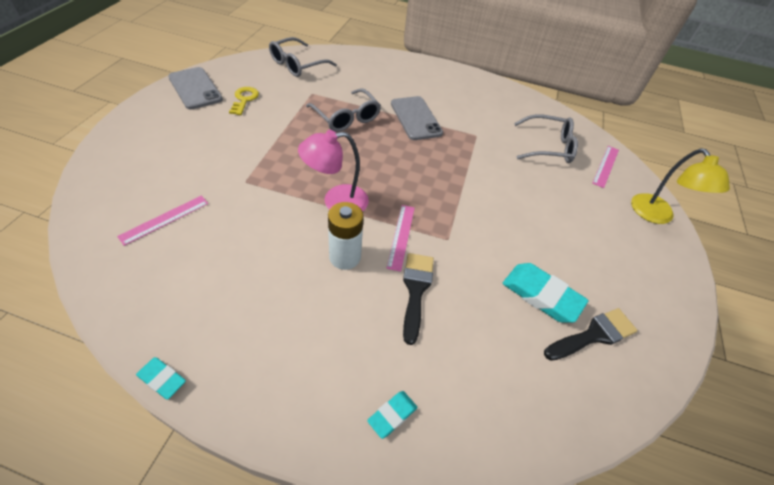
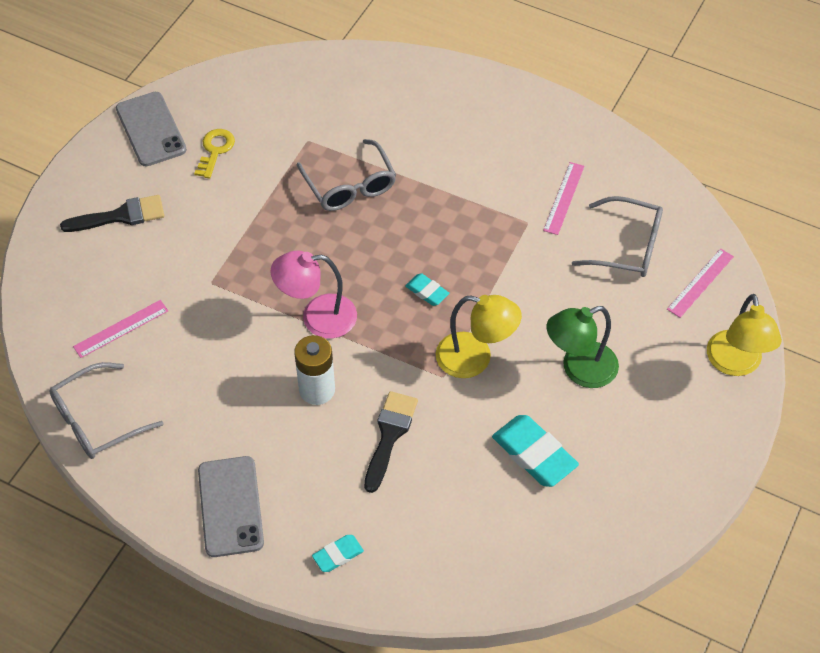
camera: 15 degrees right, 5 degrees up
(162, 379) = (127, 499): turquoise eraser -> turquoise eraser (427, 292)
(297, 65) = (293, 84): grey glasses -> grey glasses (97, 420)
(401, 236) = (387, 369): pink ruler -> pink ruler (564, 198)
(416, 118) = (447, 190): grey phone -> grey phone (230, 506)
(469, 224) = (475, 358): none -> yellow lamp
(550, 227) = (579, 369): none -> green lamp
(593, 335) = (577, 503): black brush -> black brush (121, 216)

